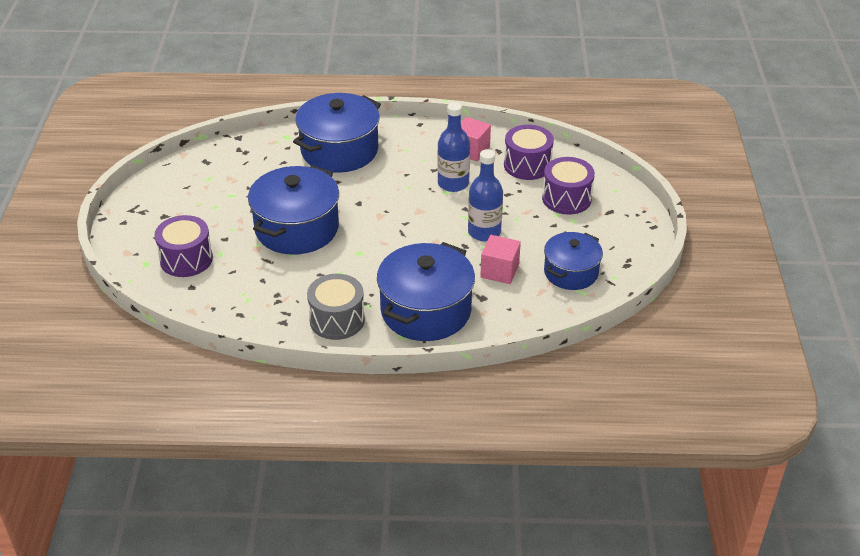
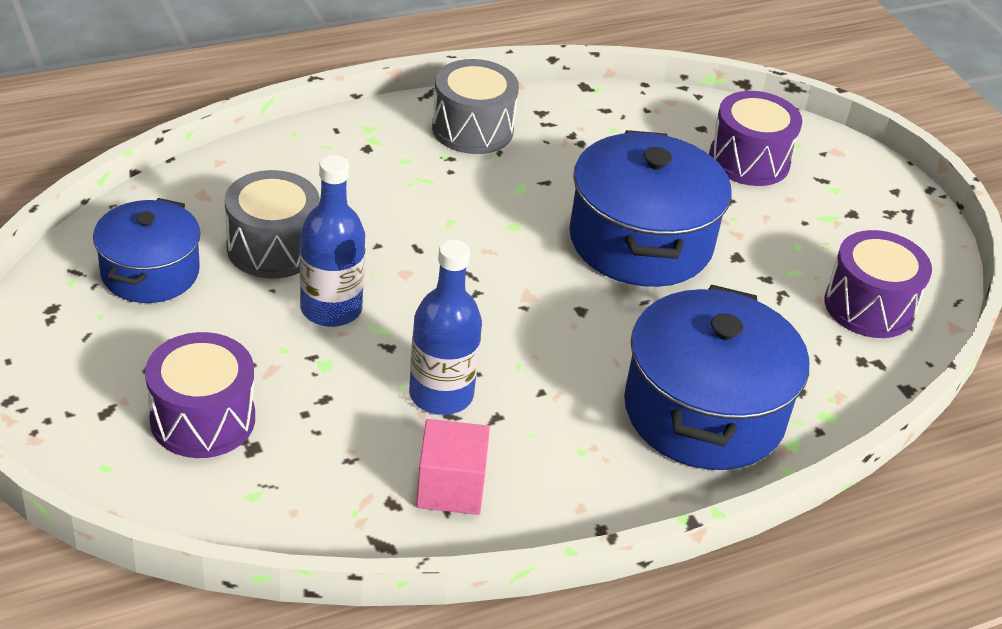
camera: 150 degrees right, 0 degrees up
(426, 310) = (356, 166): blue pot -> none
(499, 271) = (273, 248): pink cube -> grey drum
(527, 165) = (314, 481): purple drum -> purple drum (869, 306)

